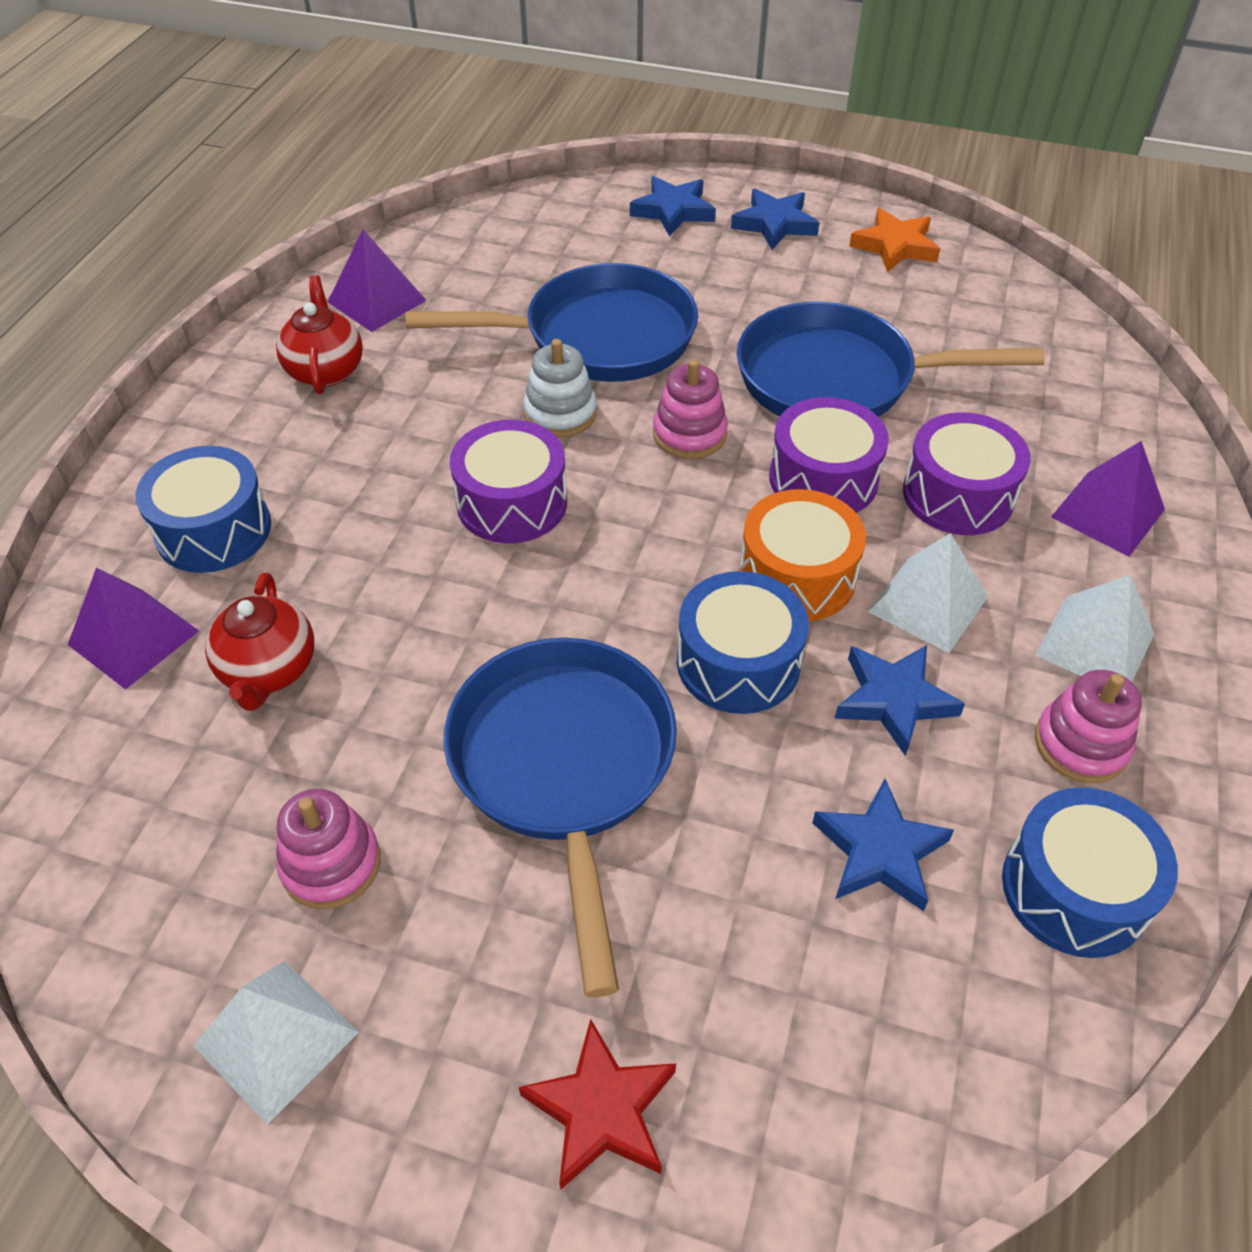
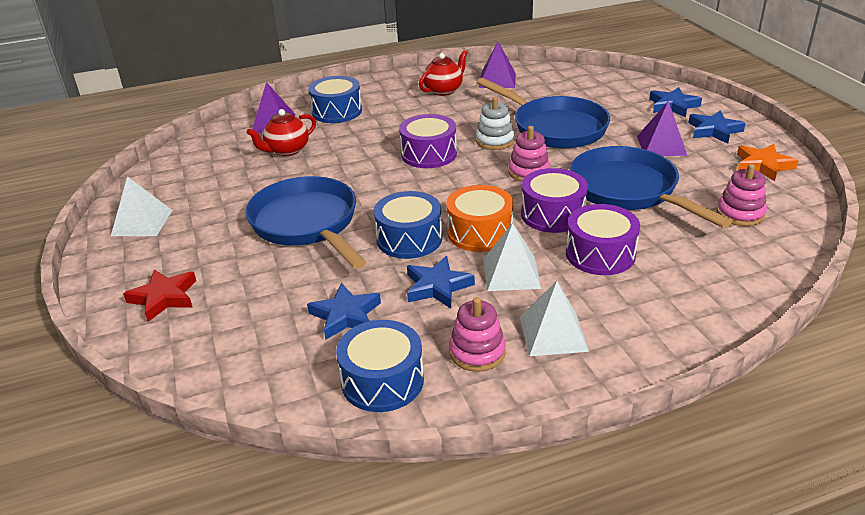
camera: 55 degrees right, 15 degrees down
(331, 864) = (217, 200): pink stacking toy -> pink stacking toy (740, 214)
(564, 768) = (307, 224): blue pan -> blue pan turned 75 degrees counterclockwise
(1107, 513) = (661, 305): purple pyramid -> purple pyramid (661, 145)

